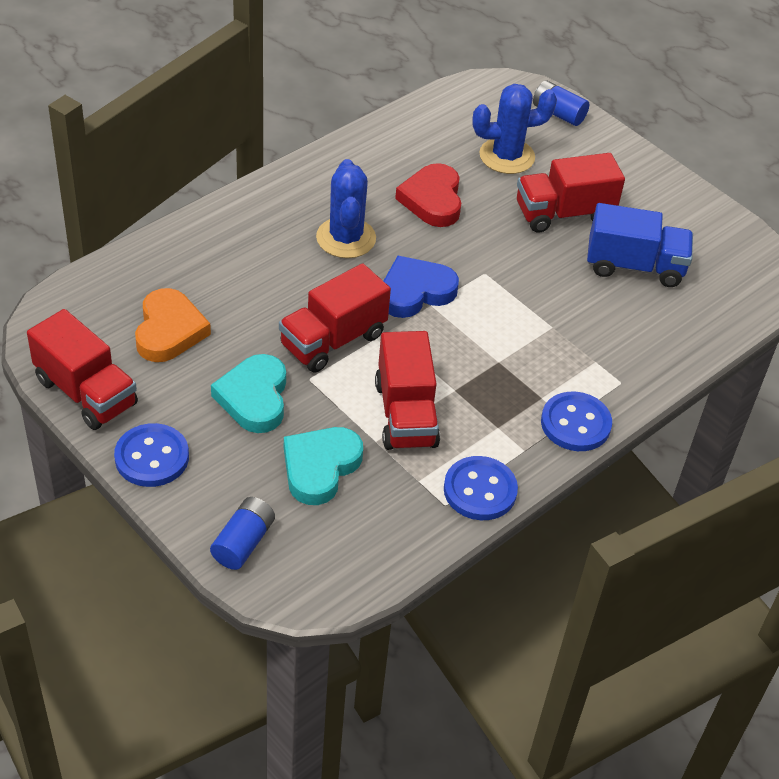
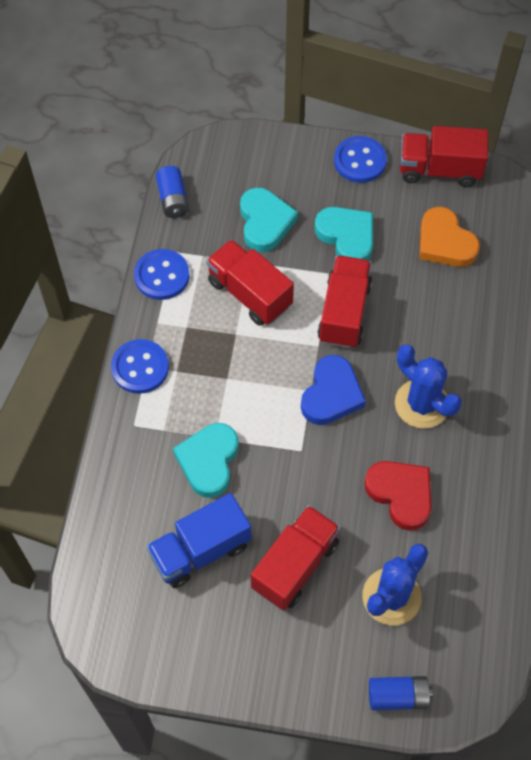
camera: 145 degrees right, 15 degrees up
(243, 542) = (261, 152): blue battery -> blue battery (173, 199)
(574, 315) = (208, 461): none -> turquoise heart

